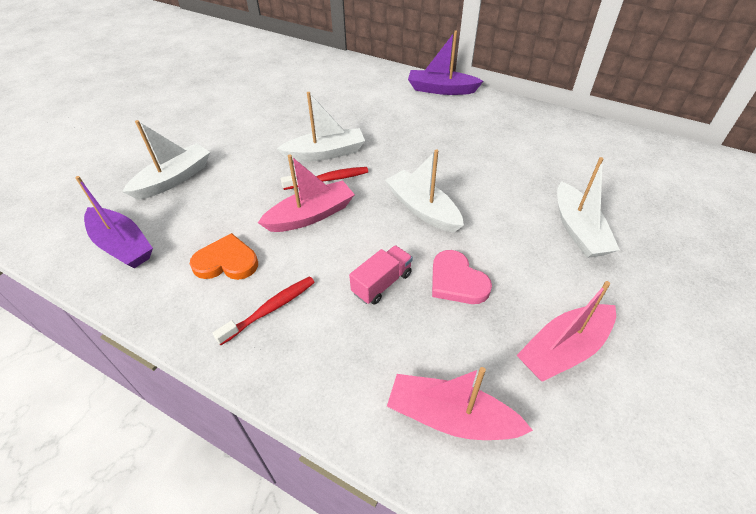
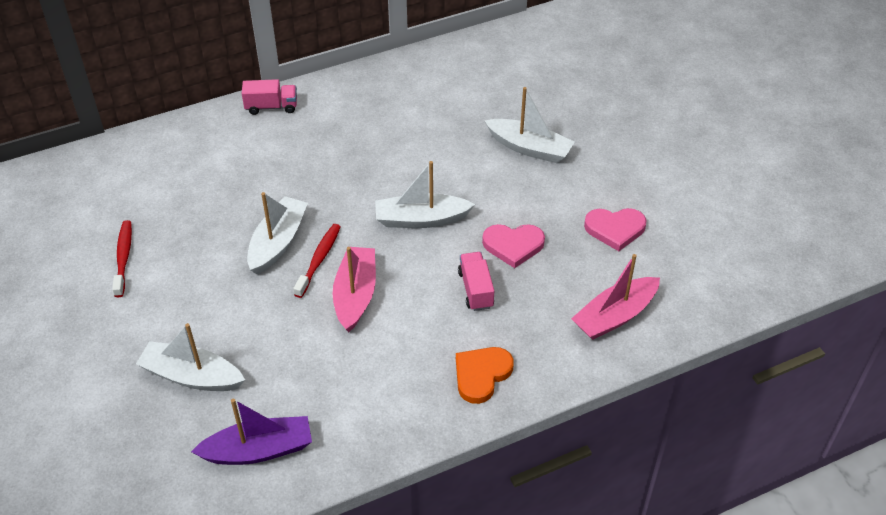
camera: 55 degrees left, 0 degrees up
(174, 179) = (192, 376): white boat -> white boat turned 60 degrees counterclockwise
(226, 262) = (357, 378): orange heart -> orange heart (481, 375)
(270, 309) = (439, 371): red toothbrush -> red toothbrush (123, 257)
(441, 89) = (271, 107): purple boat -> pink truck
(563, 349) = (615, 229): pink boat -> pink heart

